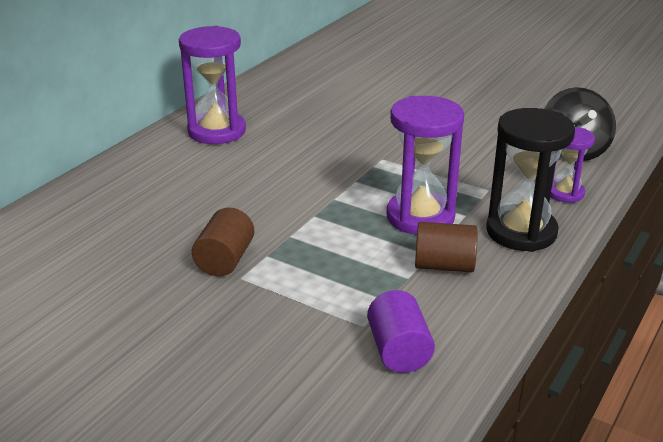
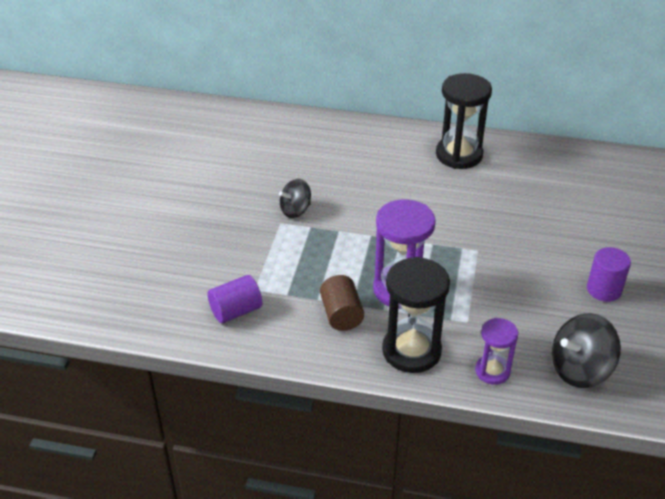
camera: 70 degrees right, 10 degrees up
(217, 131) = (459, 155): purple hourglass -> black hourglass
(225, 260) = (295, 210): brown cylinder -> black spinning top
(474, 113) = (604, 289): none -> purple cylinder

